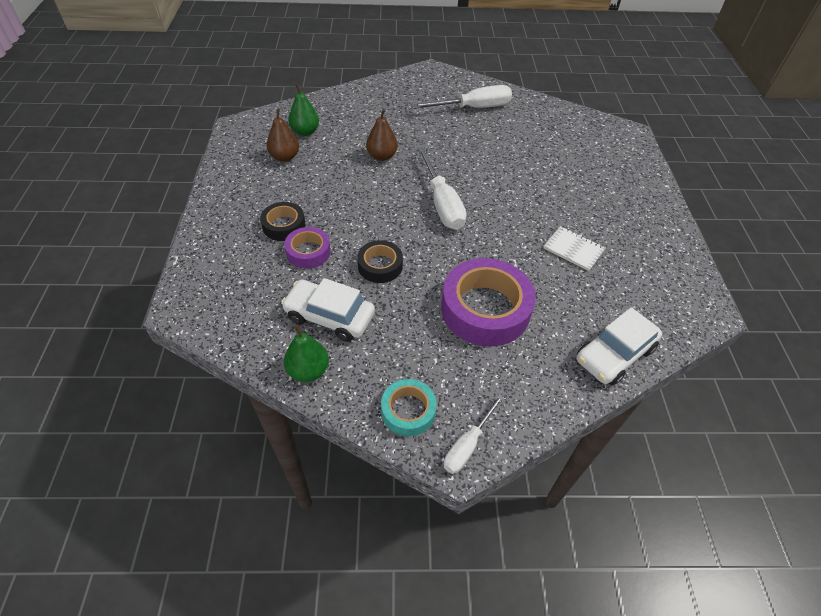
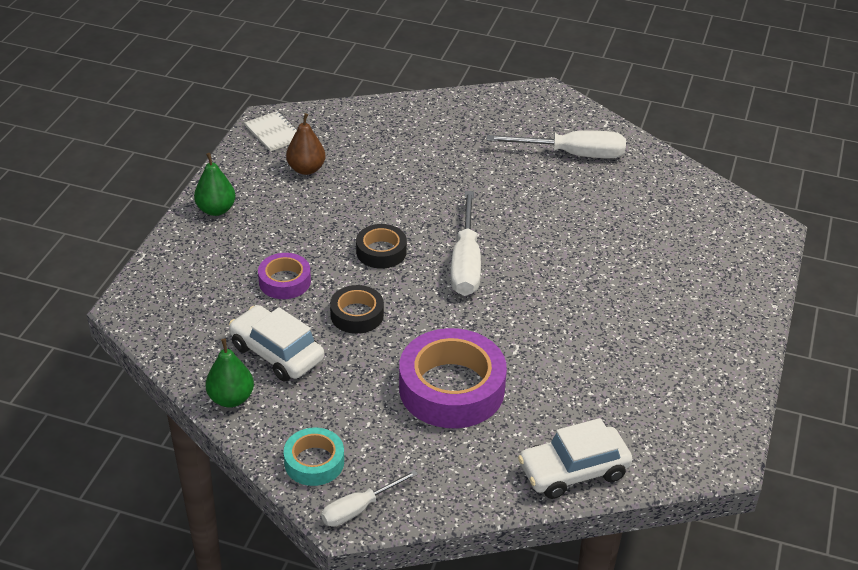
camera: 20 degrees right, 10 degrees down
(284, 226) = (270, 247): black tape -> black tape (381, 251)
(305, 132) = (344, 143): green pear -> green pear (216, 210)
(382, 156) = (422, 192): brown pear -> none
(573, 249) = (597, 351): white notebook -> white notebook (274, 133)

